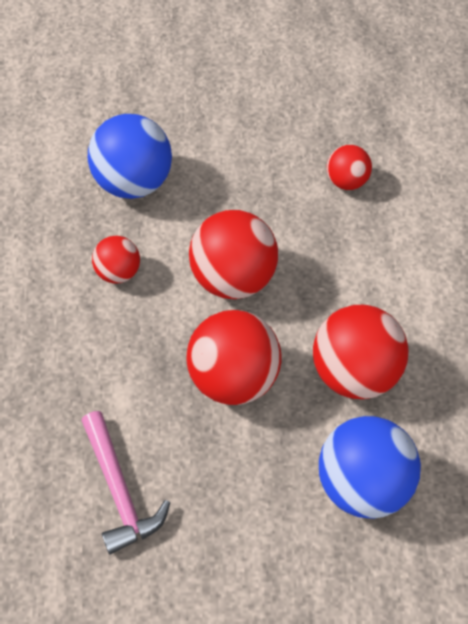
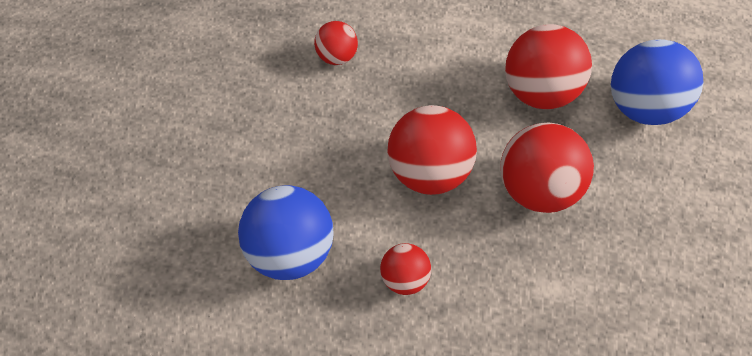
camera: 80 degrees left, 5 degrees up
(119, 490) = (645, 301): pink hammer -> none

